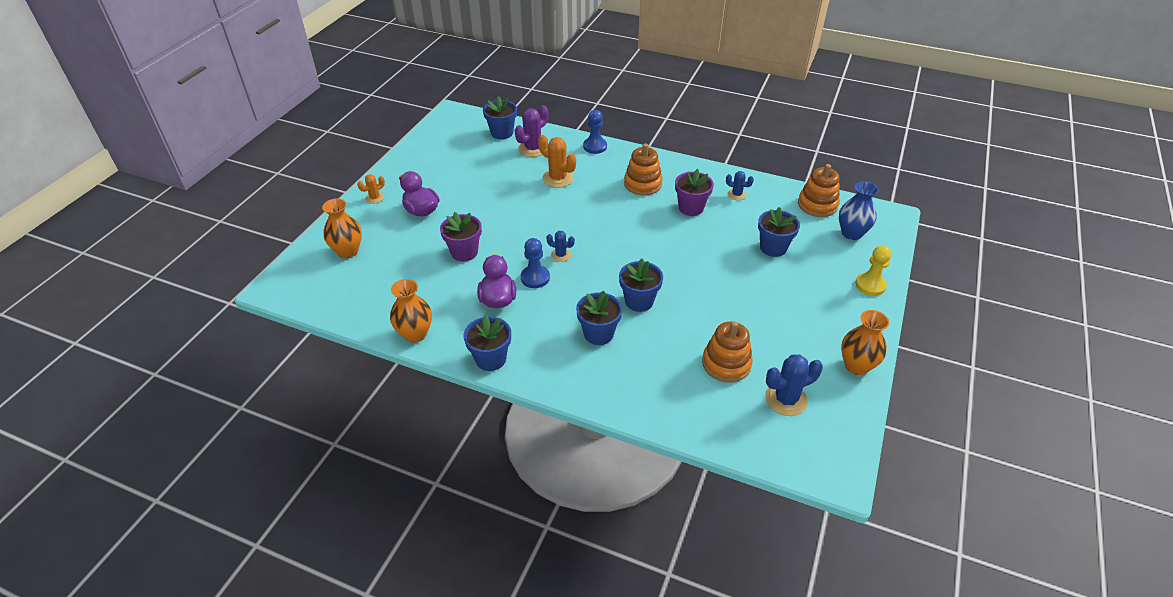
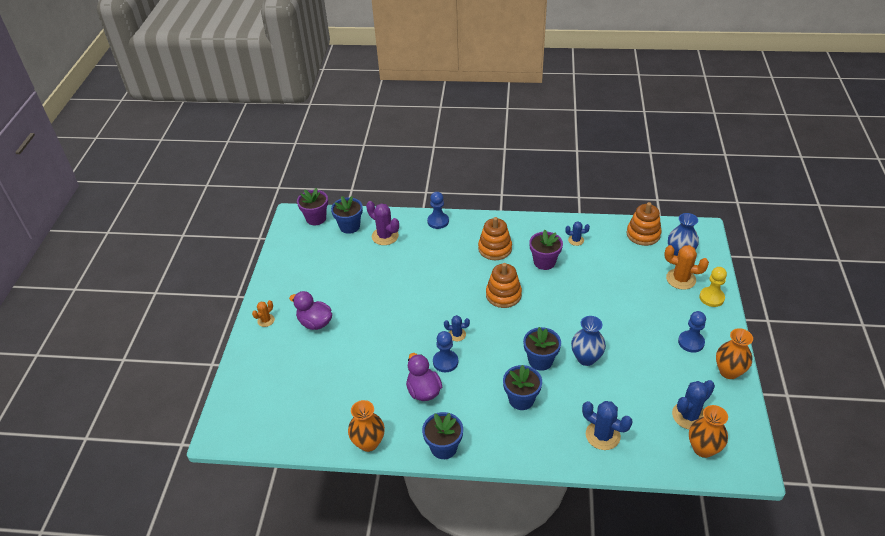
camera: 15 degrees left, 0 degrees up
(348, 251) = (268, 380): orange vase -> orange vase (703, 448)
(464, 252) = (373, 353): purple flower pot -> purple flower pot (316, 218)
(533, 149) = (385, 236): purple cactus -> purple cactus turned 75 degrees counterclockwise
(558, 178) = (420, 261): orange cactus -> orange cactus (681, 279)
(673, 393) = (602, 435): none -> blue cactus
(692, 311) = (586, 358): none -> blue vase
(726, 364) = (632, 398): orange stacking toy -> orange stacking toy (503, 295)
(773, 248) = (625, 283): blue flower pot -> none
(823, 324) = (691, 342): none -> blue pawn

